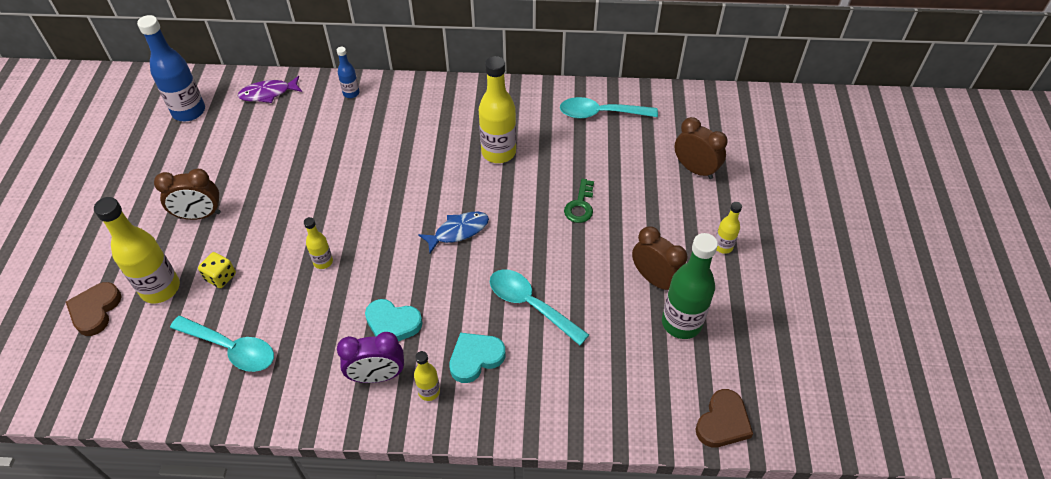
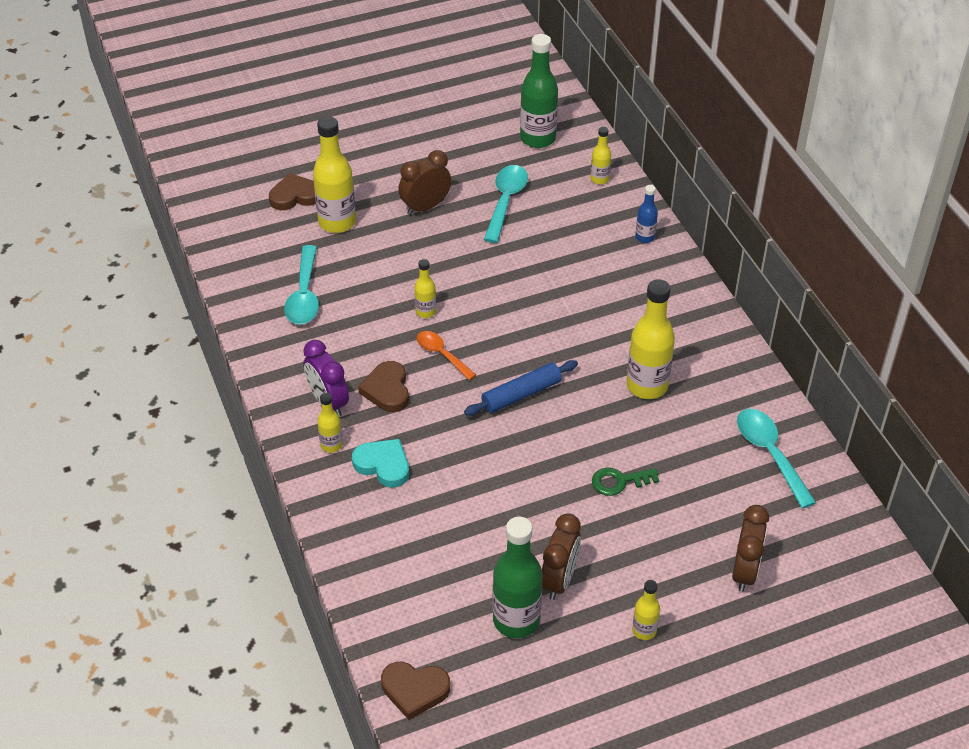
camera: 65 degrees right, 5 degrees down
(189, 111) = (538, 138): blue bottle -> green bottle
(199, 215) = (425, 207): brown clock -> brown clock turned 90 degrees clockwise
(220, 277) = (370, 253): yellow dice -> none
(268, 93) = (599, 179): purple fish -> yellow bottle
(379, 268) = (442, 354): none -> orange spoon
(392, 324) = (387, 390): turquoise heart -> brown heart
(458, 231) = (521, 394): blue fish -> blue rolling pin
(530, 305) = (466, 485): turquoise spoon -> turquoise spoon (505, 201)

